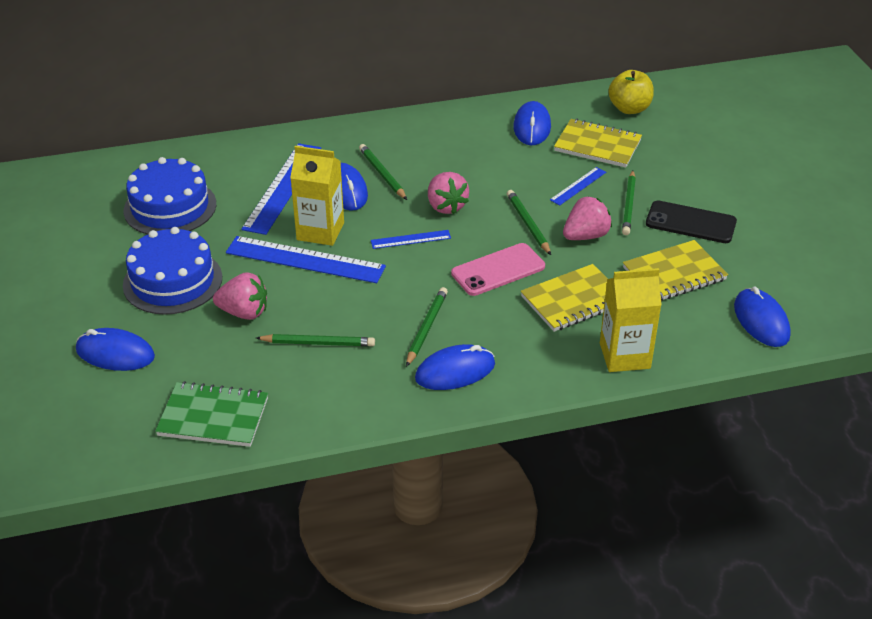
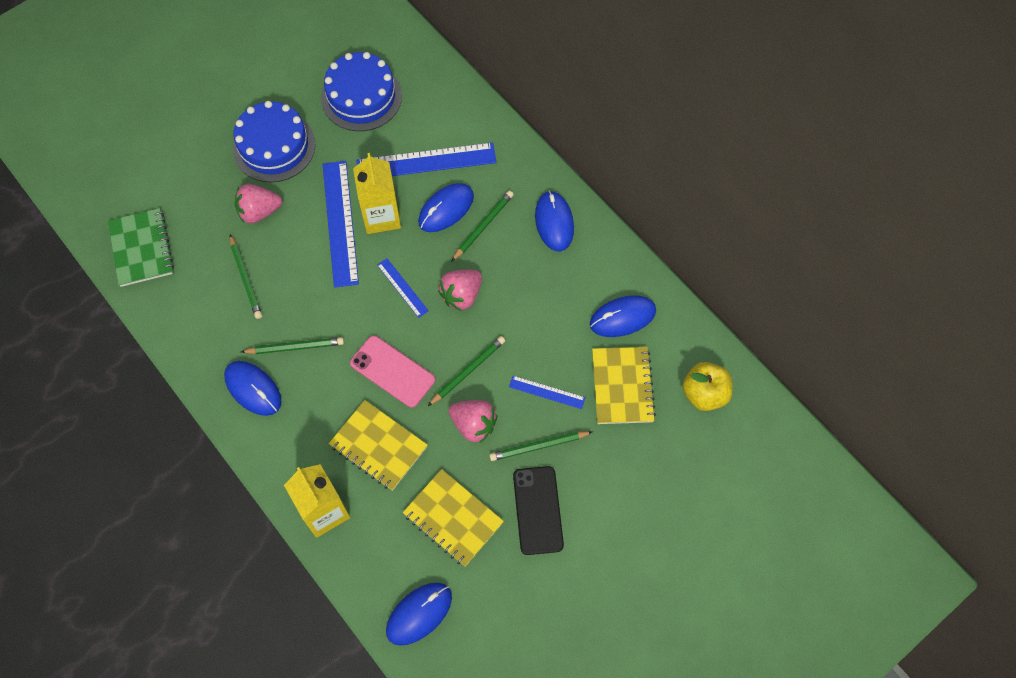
camera: 65 degrees right, 25 degrees up
(115, 353) = (181, 154): blue mouse -> blue mouse (554, 222)
(244, 312) = (259, 212): pink strawberry -> pink strawberry turned 90 degrees clockwise

